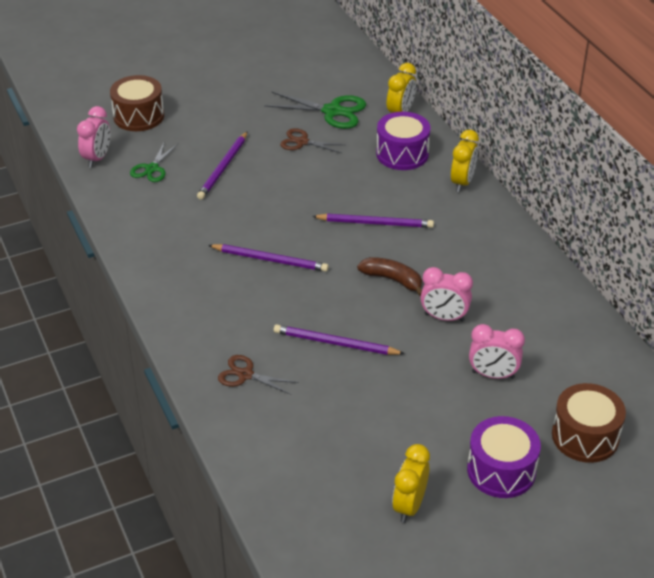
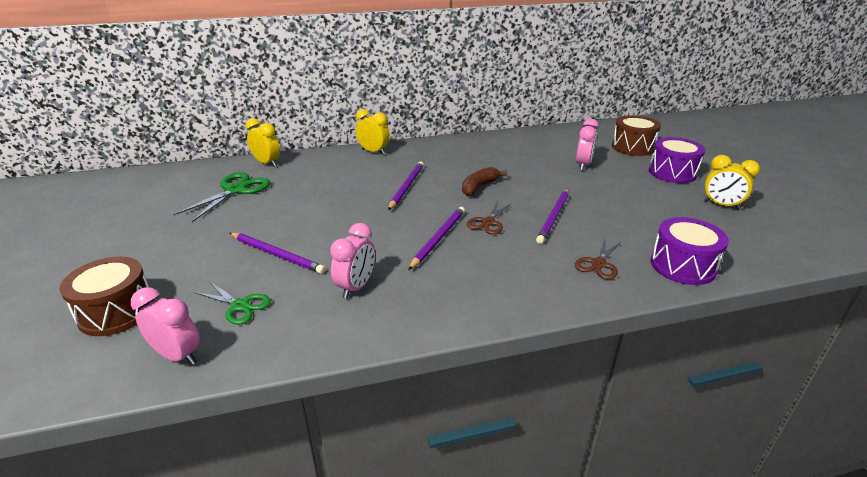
camera: 80 degrees left, 10 degrees down
(302, 142) = (269, 208): brown scissors -> brown scissors (488, 222)
(402, 154) = (323, 168): purple drum -> purple drum (682, 266)
(444, 317) = (524, 174): pink clock -> pink clock (356, 287)

